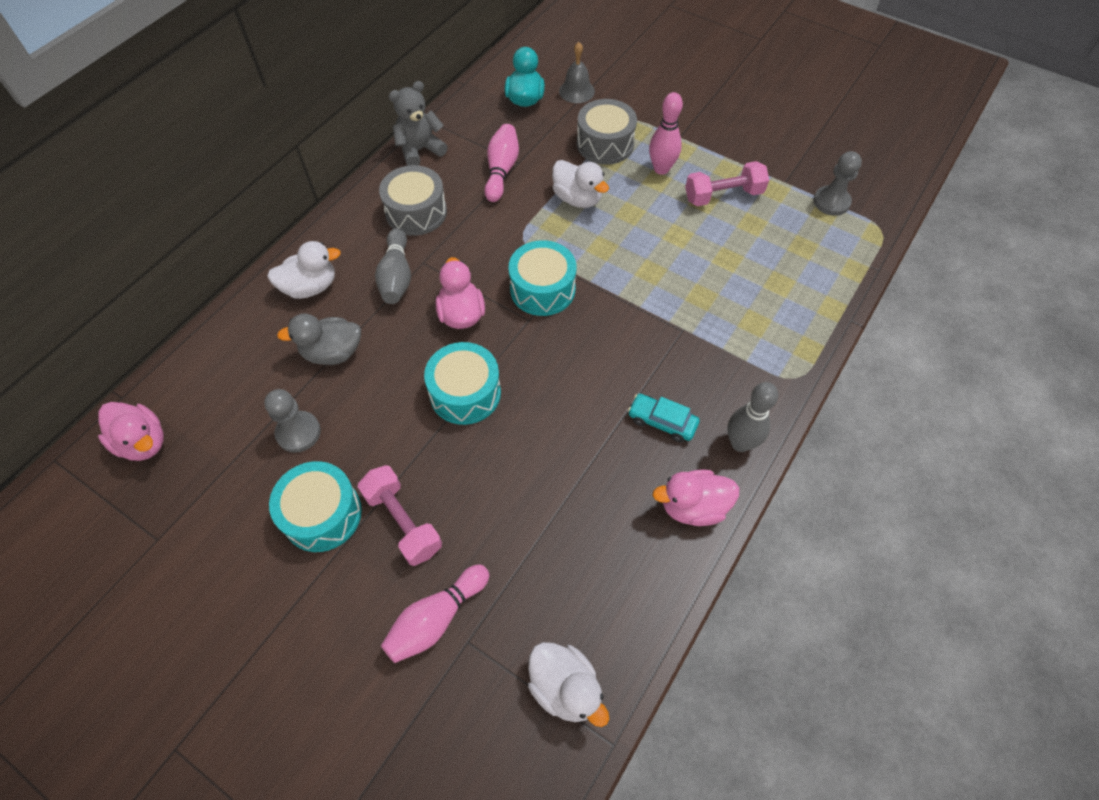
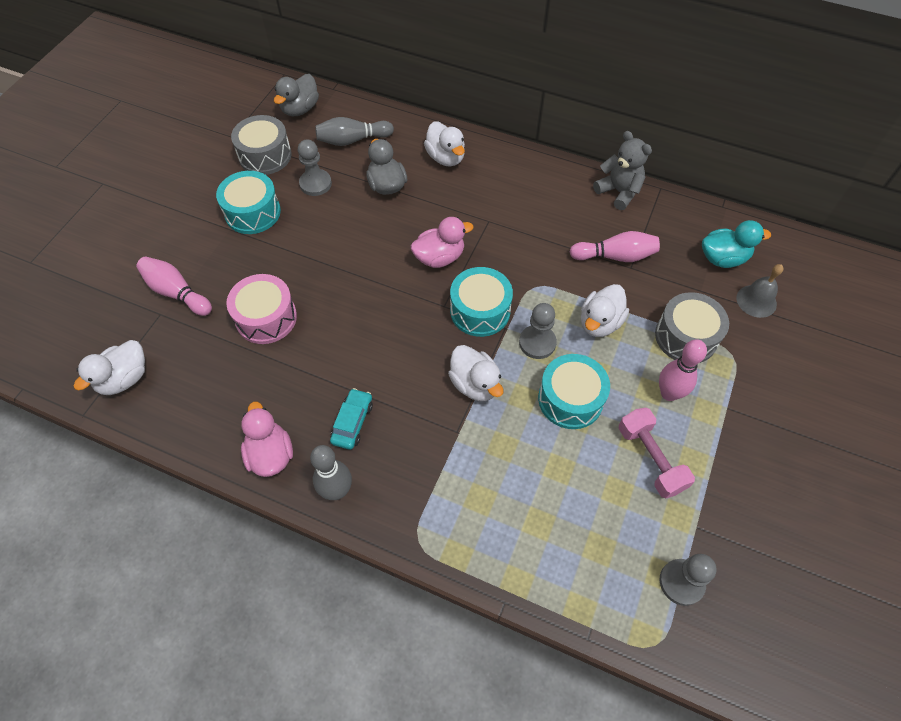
camera: 80 degrees right, 0 degrees up
(143, 442) = (300, 109): pink duck -> grey duck
(396, 276) = (469, 207): grey bowling pin -> grey bowling pin (352, 140)
(403, 522) = (249, 258): pink dumbbell -> none
(416, 212) = (543, 205): grey drum -> grey drum (265, 155)
(465, 393) = (362, 274): turquoise drum -> turquoise drum (570, 399)
(504, 504) = (266, 318): none -> pink drum
(591, 249) = (537, 343): none -> grey pawn
(631, 307) = (475, 384): none -> white duck

